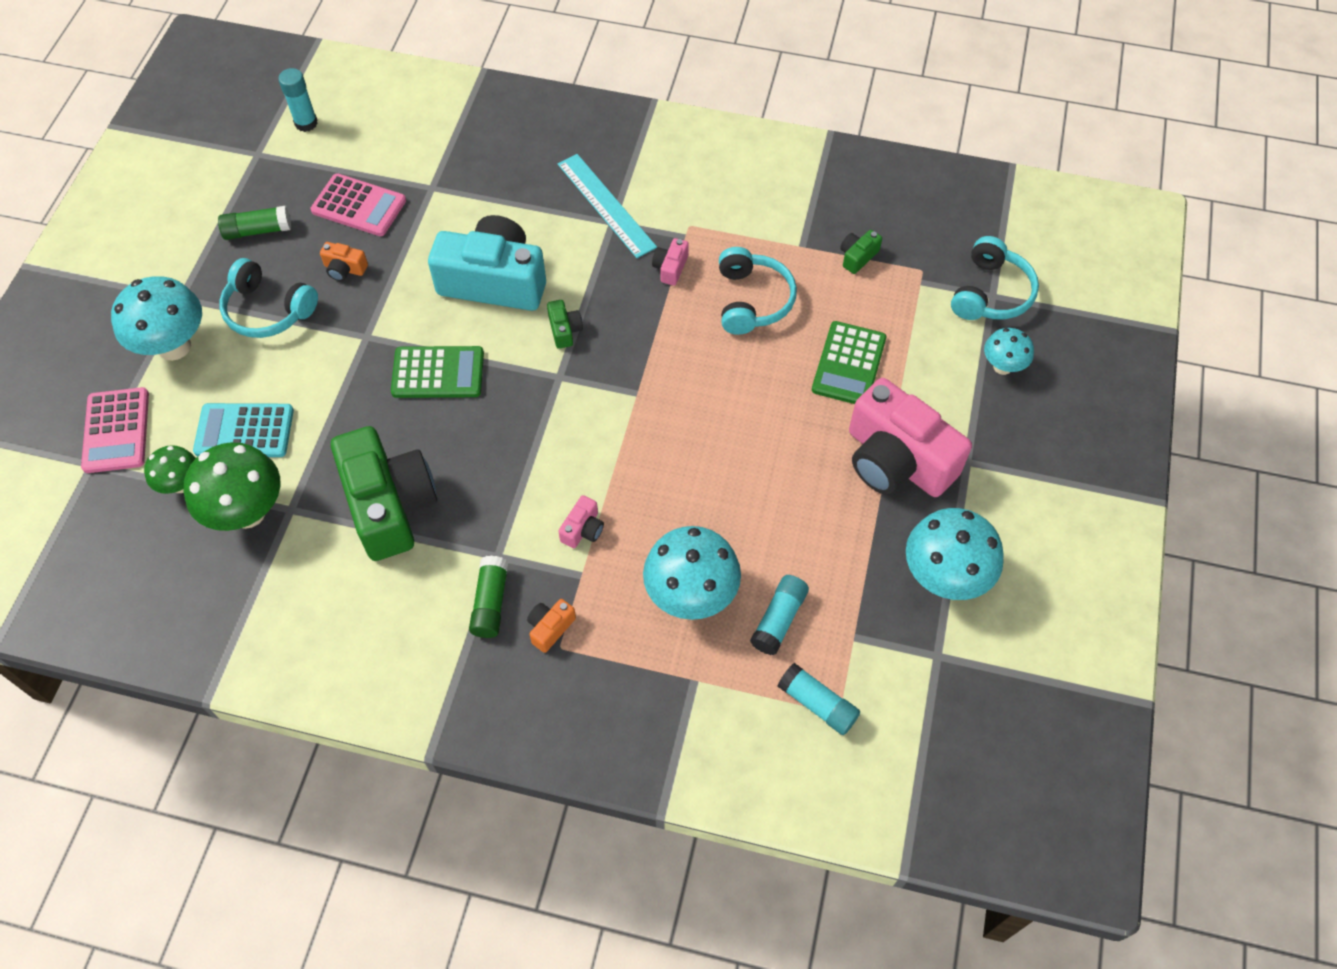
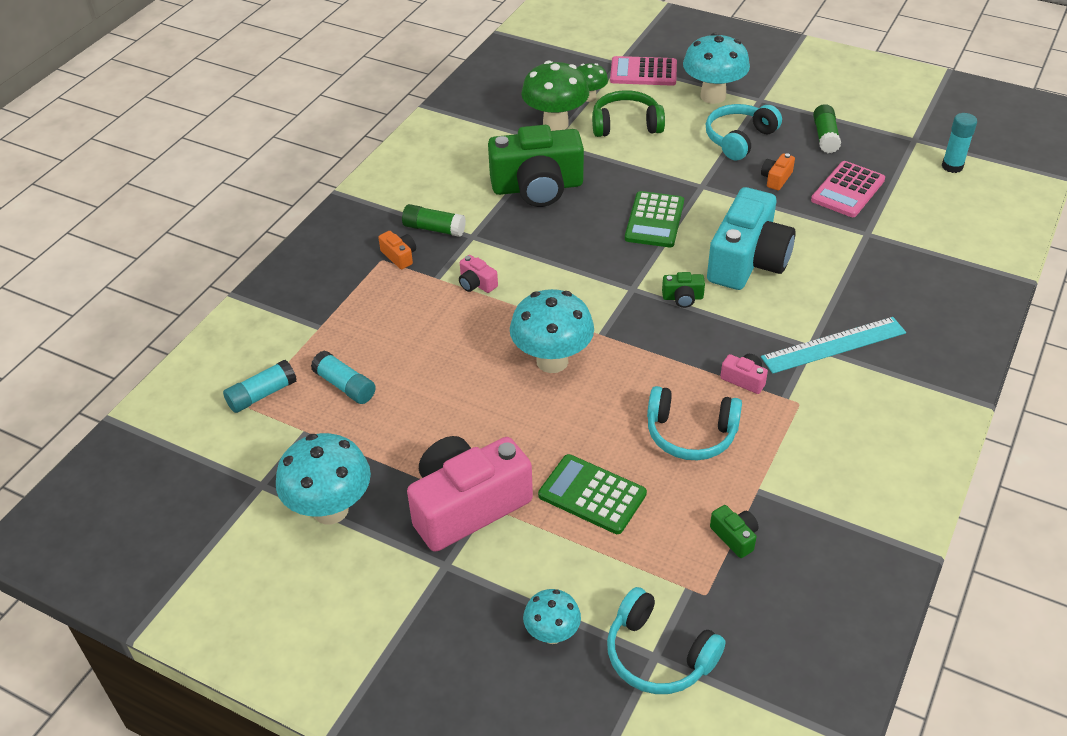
camera: 105 degrees right, 15 degrees down
(244, 431) = (626, 125): turquoise calculator -> green headphones
(691, 596) = (390, 336): turquoise mushroom -> turquoise mushroom (552, 361)

